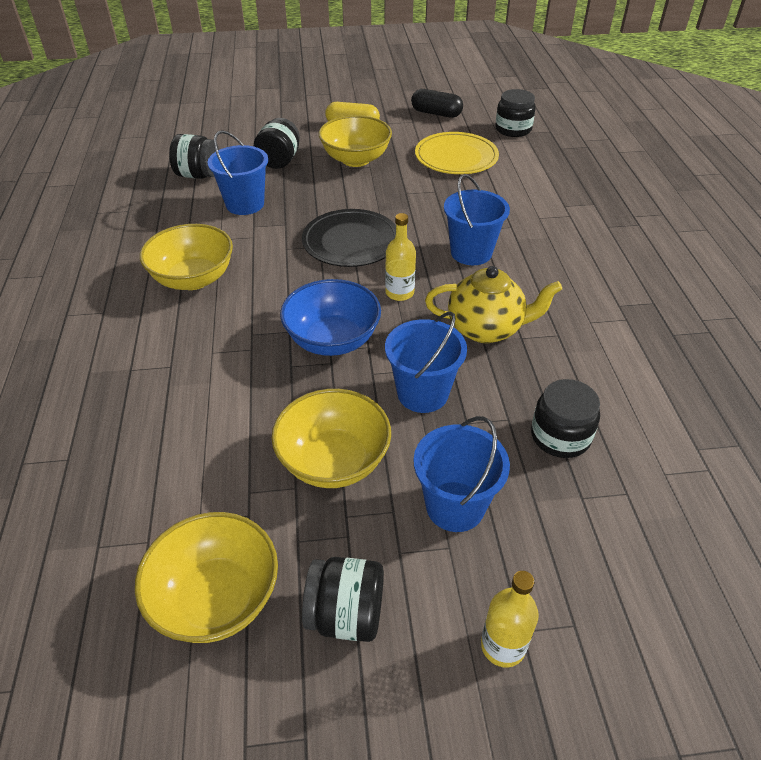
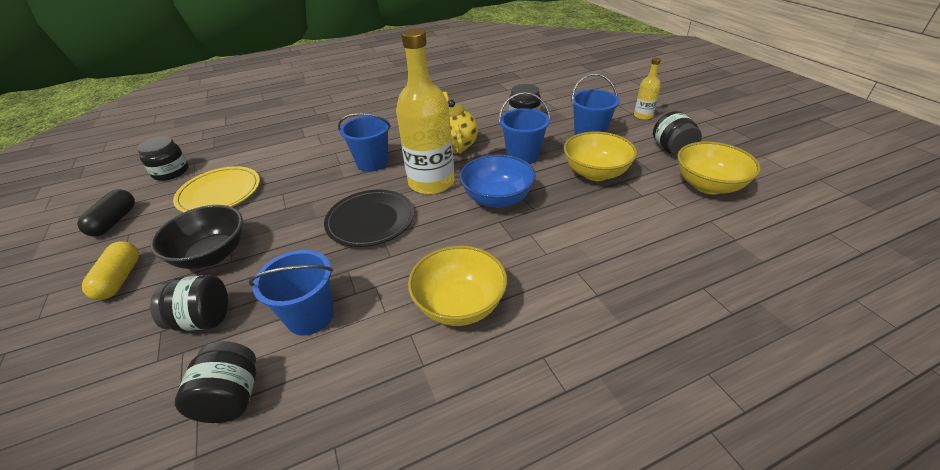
camera: 105 degrees left, 5 degrees down
(356, 159) = (212, 255): yellow bowl -> black bowl
(399, 293) = (431, 182): yellow bottle -> yellow bottle, size x2.12

